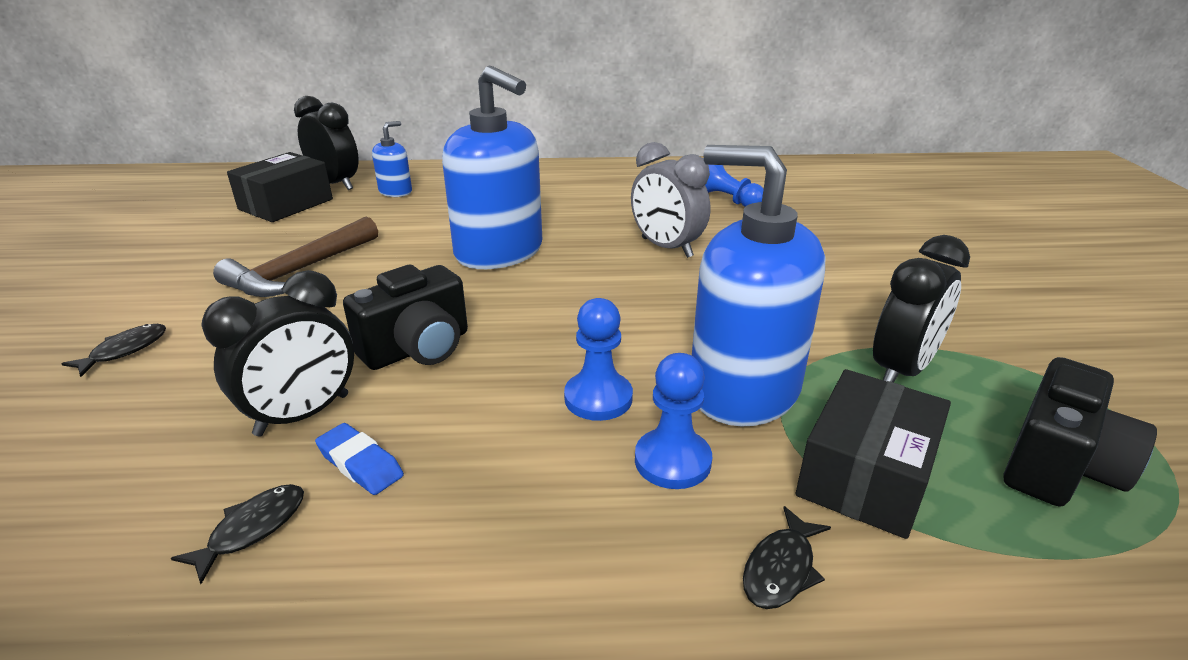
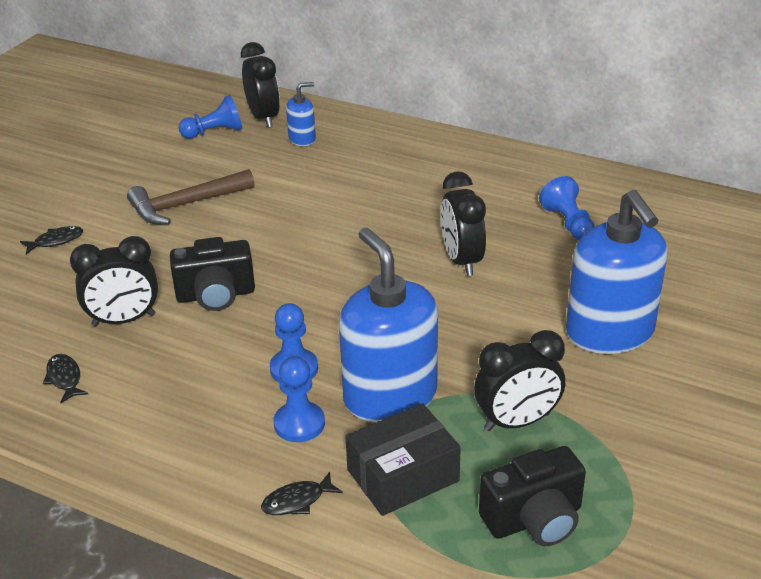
camera: 30 degrees right, 5 degrees up
(252, 529) = (64, 378): black fish -> black fish turned 90 degrees counterclockwise
(286, 204) = (214, 132): black box -> blue pawn
(360, 464) = (134, 362): blue eraser -> none
(499, 252) = (331, 227): blue soap dispenser -> blue soap dispenser (610, 332)
(666, 247) = (462, 260): grey clock -> black clock

